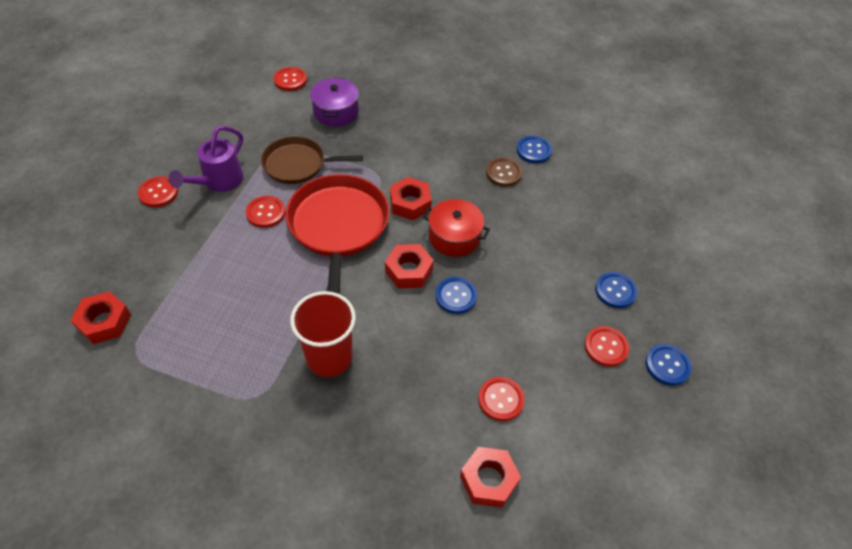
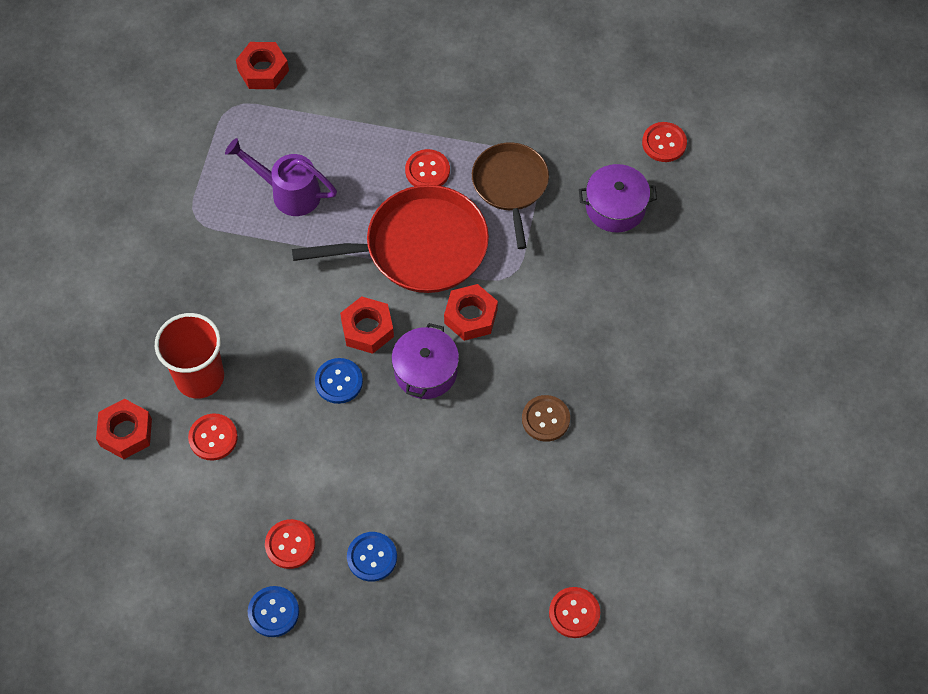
camera: 85 degrees right, 10 degrees up
(158, 193) = (437, 62): red button -> red button (574, 613)
(218, 181) = (466, 113): purple watering can -> purple watering can (289, 192)
(329, 357) = (245, 271): red cup -> red cup (199, 377)
(454, 237) = (425, 371): red pot -> purple pot
(533, 150) = (597, 454): blue button -> none

